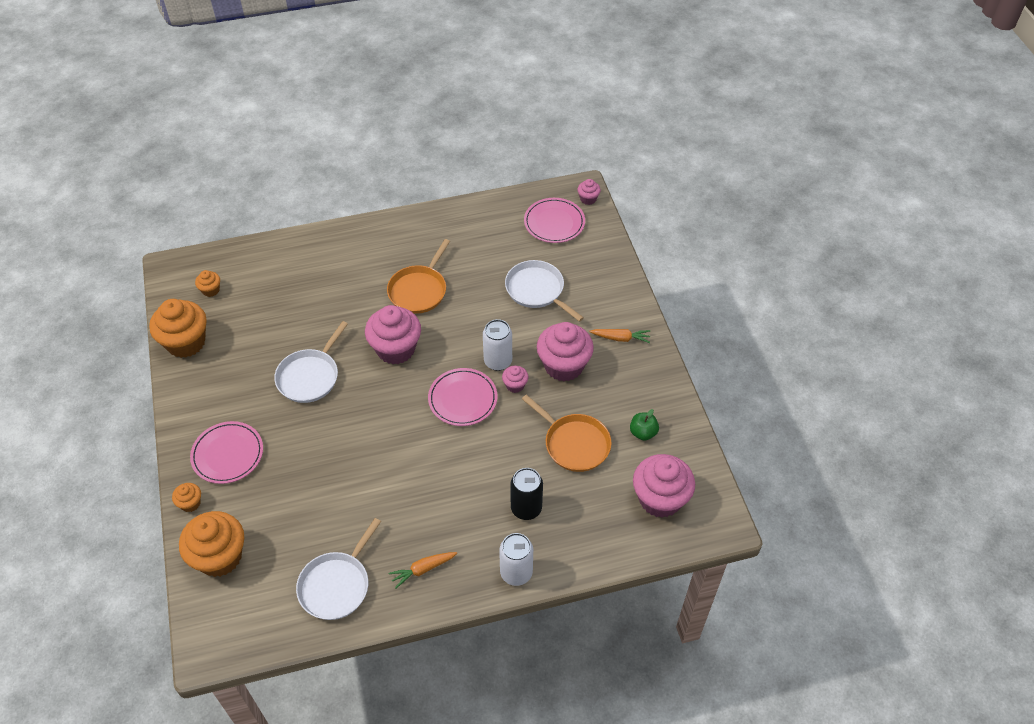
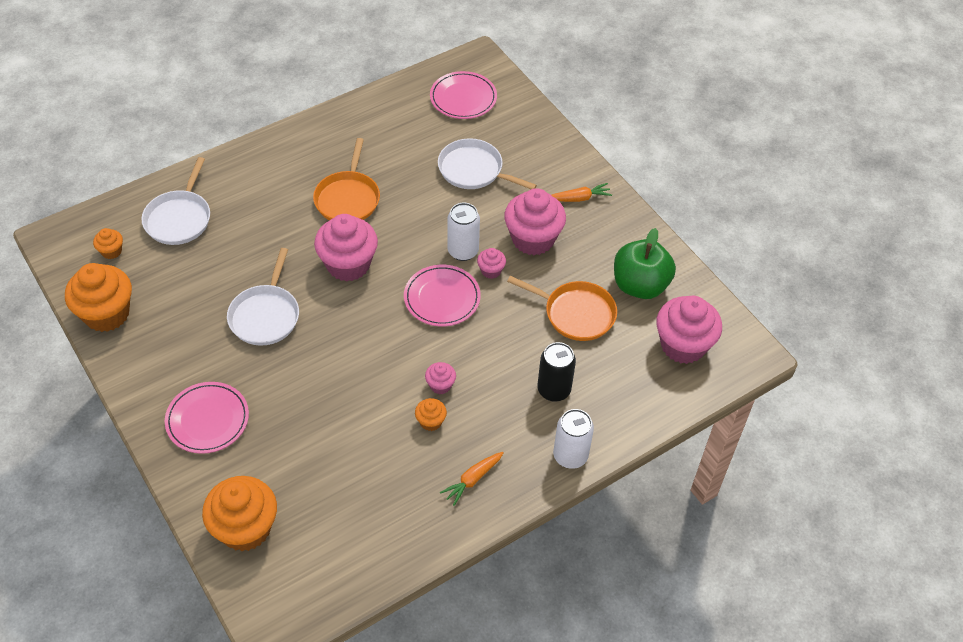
camera: 20 degrees left, 0 degrees up
(190, 503) = (187, 482): orange cupcake -> orange cupcake (430, 421)
(336, 585) = (387, 521): white pan -> white pan (179, 219)
(588, 199) = (488, 67): pink cupcake -> pink cupcake (440, 385)
(643, 433) = (640, 285): green apple -> green apple, size x1.98

